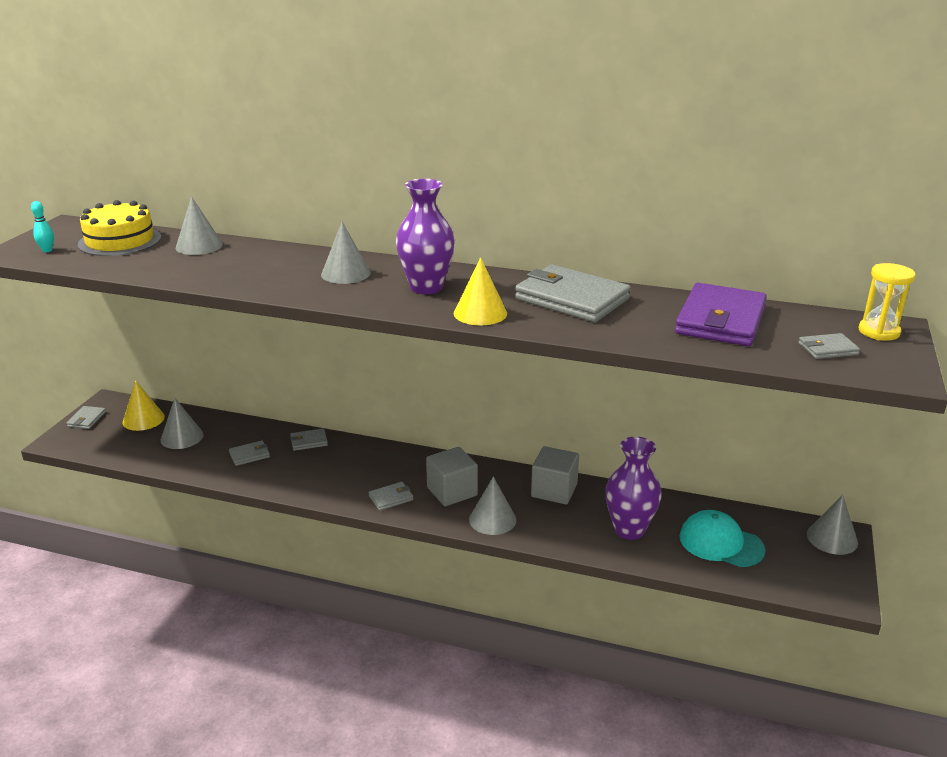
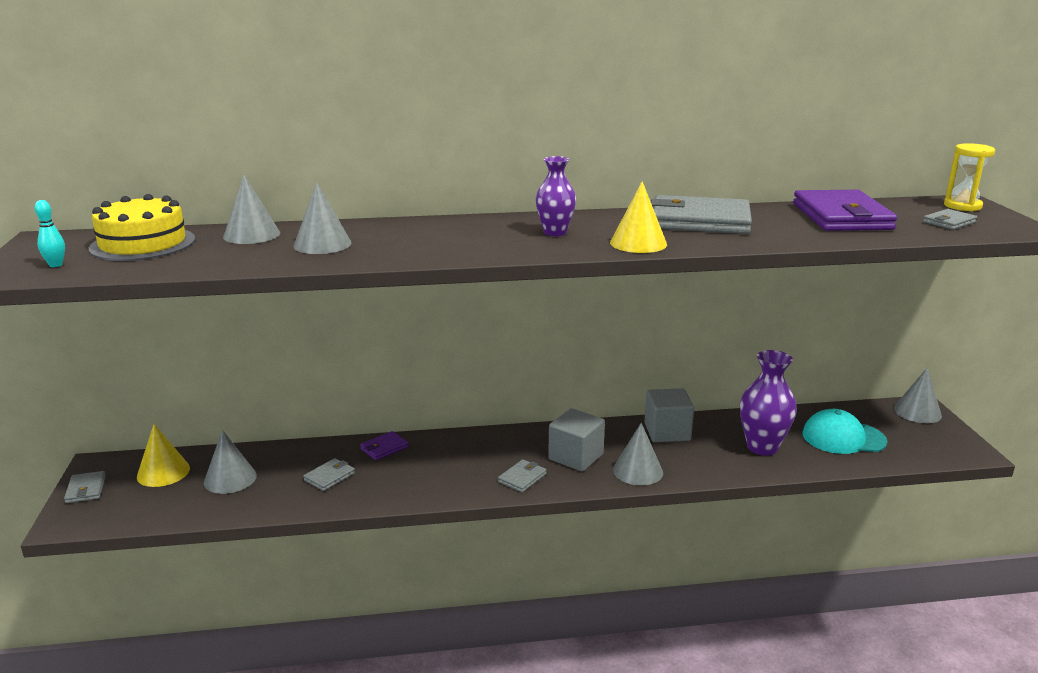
camera: 25 degrees left, 5 degrees down
(309, 441) = (384, 448): grey wallet -> purple wallet
(345, 273) = (455, 234): grey cone -> grey cone (322, 244)
(426, 287) = (555, 232): purple vase -> purple vase, size x0.65

